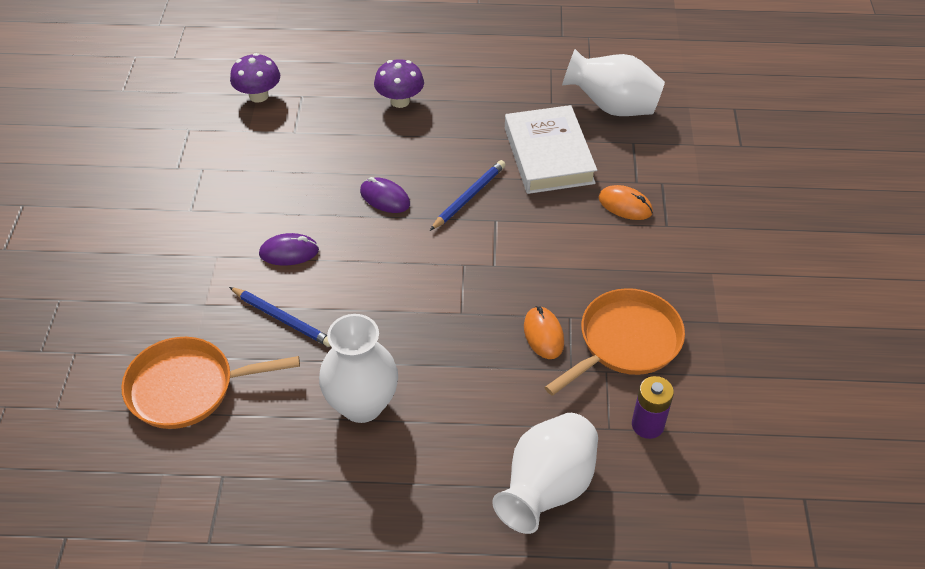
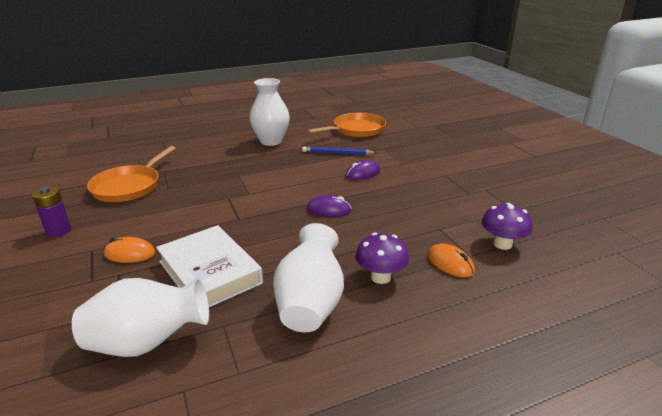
camera: 155 degrees right, 20 degrees down
(469, 197) = (266, 226): blue pencil -> none
(543, 335) = (183, 178): orange mouse -> orange mouse (450, 263)
(547, 488) = (168, 140): white vase -> white vase (310, 304)
(647, 425) = (116, 164): purple battery -> purple battery (58, 231)

